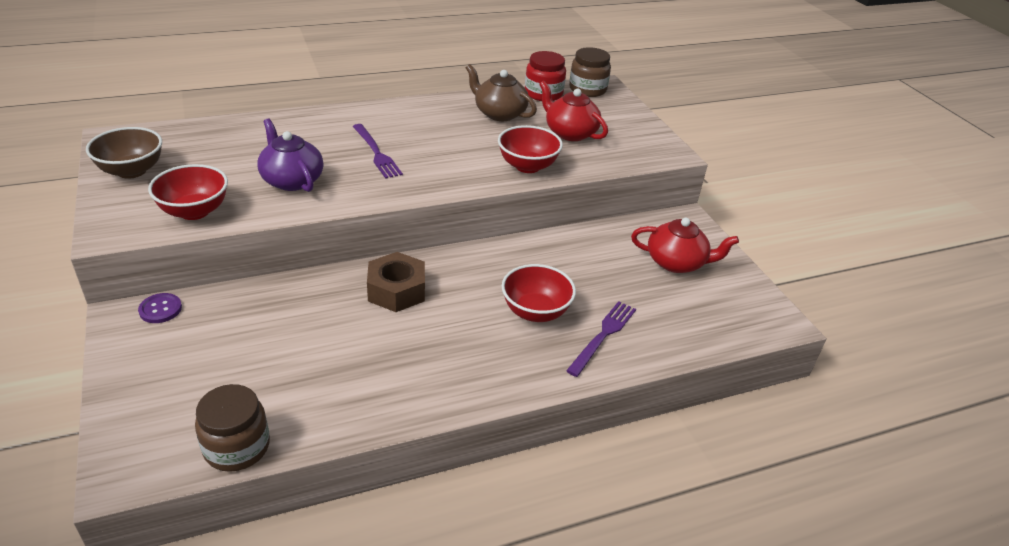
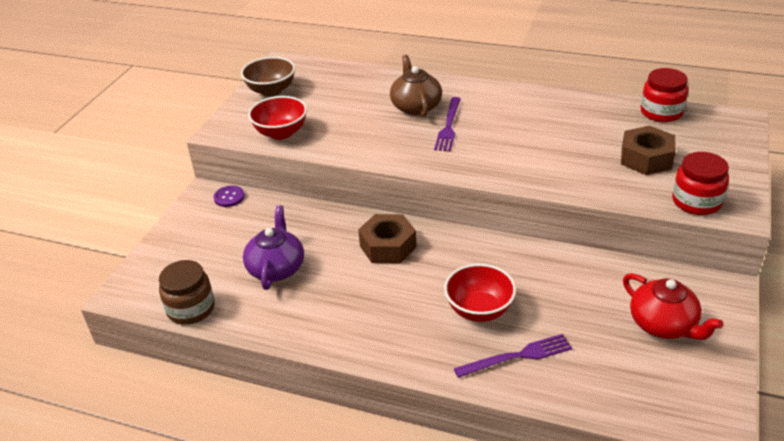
camera: 45 degrees right, 0 degrees up
(292, 180) = (365, 129): purple teapot -> purple teapot (276, 268)
(499, 113) = (594, 120): brown teapot -> brown teapot (416, 106)
(527, 166) = (567, 177): red bowl -> none
(570, 133) = (646, 158): red teapot -> brown nut
(587, 89) = (716, 120): brown jar -> none
(638, 155) = (696, 202): none -> red jar

